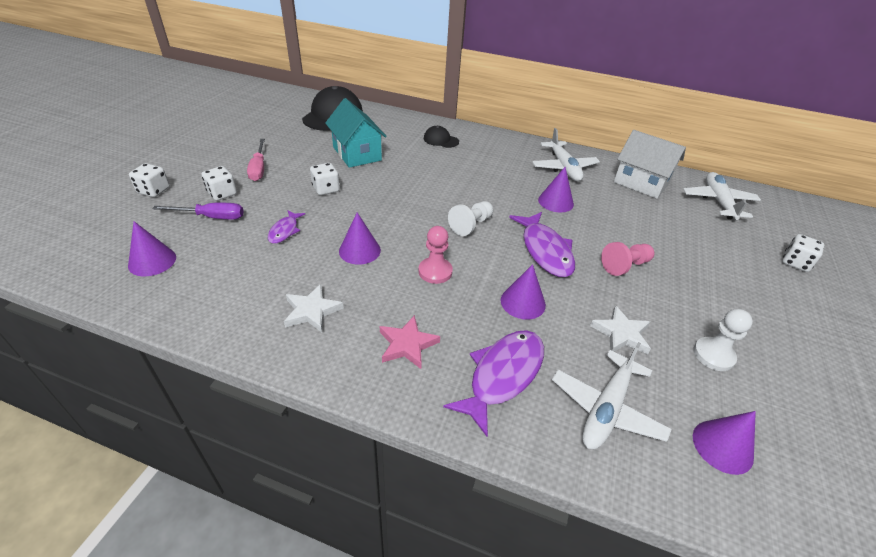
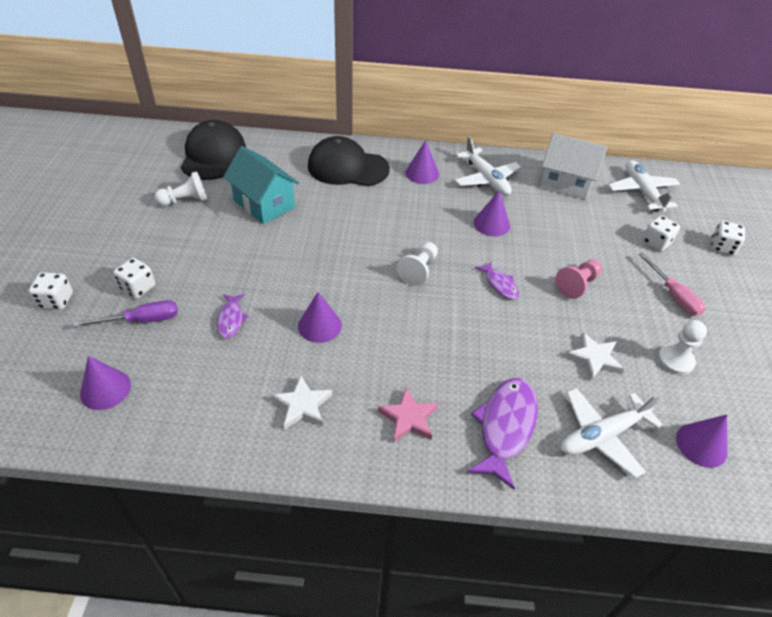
camera: 15 degrees left, 5 degrees up
(258, 168) = (163, 246): pink screwdriver -> pink screwdriver (673, 295)
(294, 141) = (185, 200): none -> white pawn
(326, 189) = (251, 257): white dice -> white dice (656, 242)
(435, 271) = (404, 332): pink pawn -> none
(441, 140) = (347, 167): black cap -> black cap, size x2.00
(523, 302) = (498, 347): purple cone -> purple cone (422, 173)
(545, 251) = (500, 284): purple fish -> purple fish, size x0.54
(606, 408) = (602, 435): white plane -> white plane turned 45 degrees clockwise

